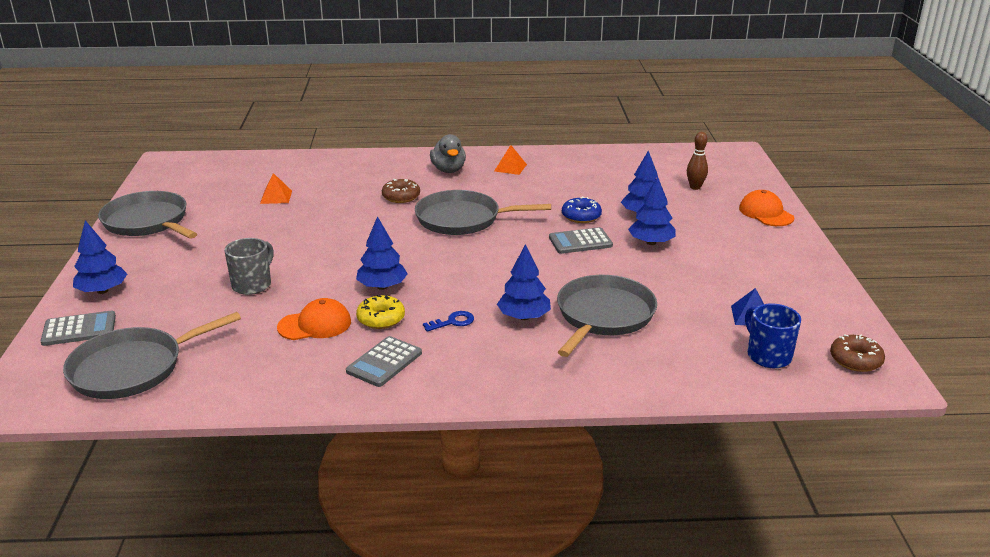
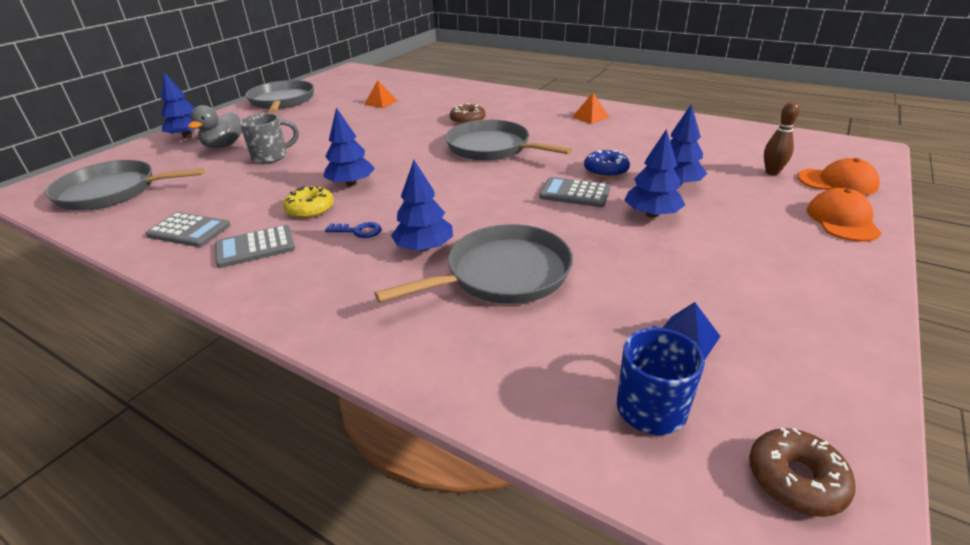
camera: 35 degrees right, 5 degrees up
(79, 329) = (135, 156): grey calculator -> grey calculator (189, 230)
(315, 324) = (260, 198): orange cap -> orange cap (837, 182)
(448, 170) = (534, 109): grey duck -> grey duck (223, 145)

